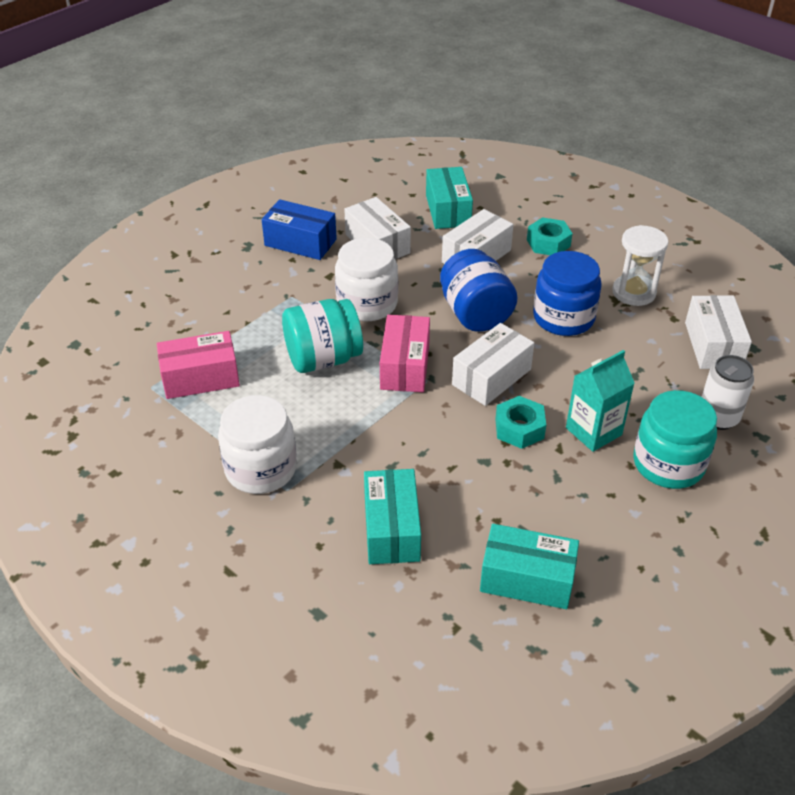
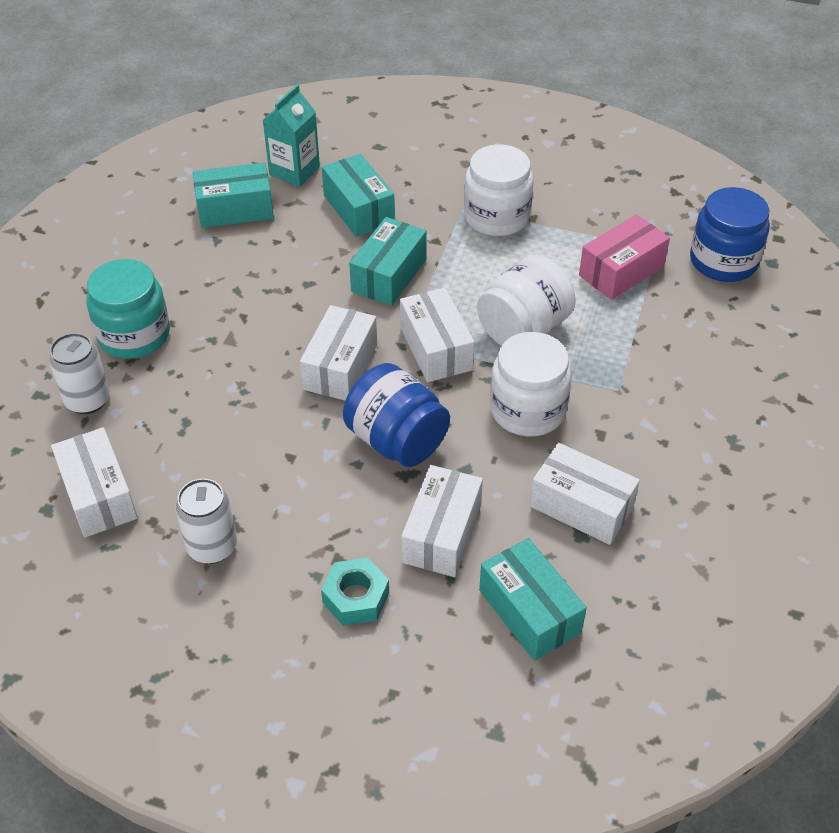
camera: 155 degrees right, 5 degrees up
(300, 242) = (677, 472): blue box -> none
(323, 359) = (523, 328): turquoise jar -> white jar
(404, 443) = (389, 275): none -> turquoise box
(405, 366) = (436, 348): pink box -> white box
(519, 428) = (289, 322): turquoise nut -> none
(563, 318) = (290, 472): blue jar -> blue jar (723, 261)
(593, 431) = (215, 343): turquoise carton -> turquoise carton (294, 171)
(634, 292) = (212, 546): white hourglass -> white can

